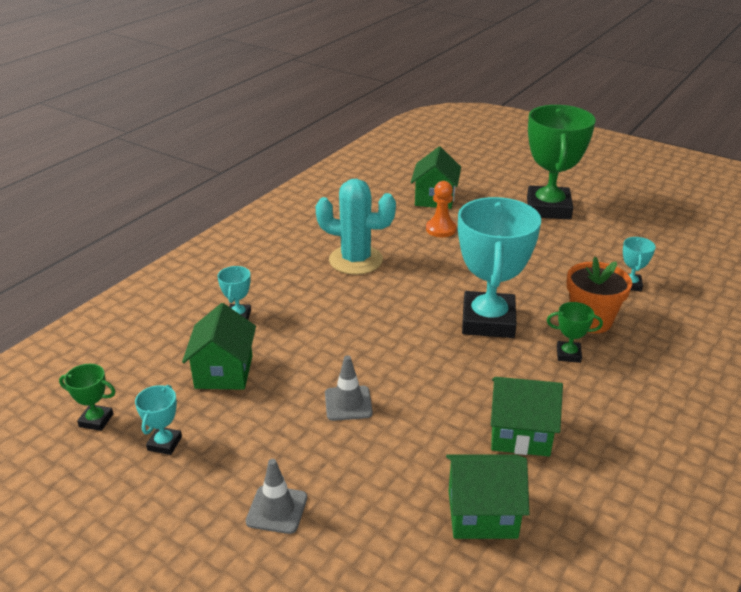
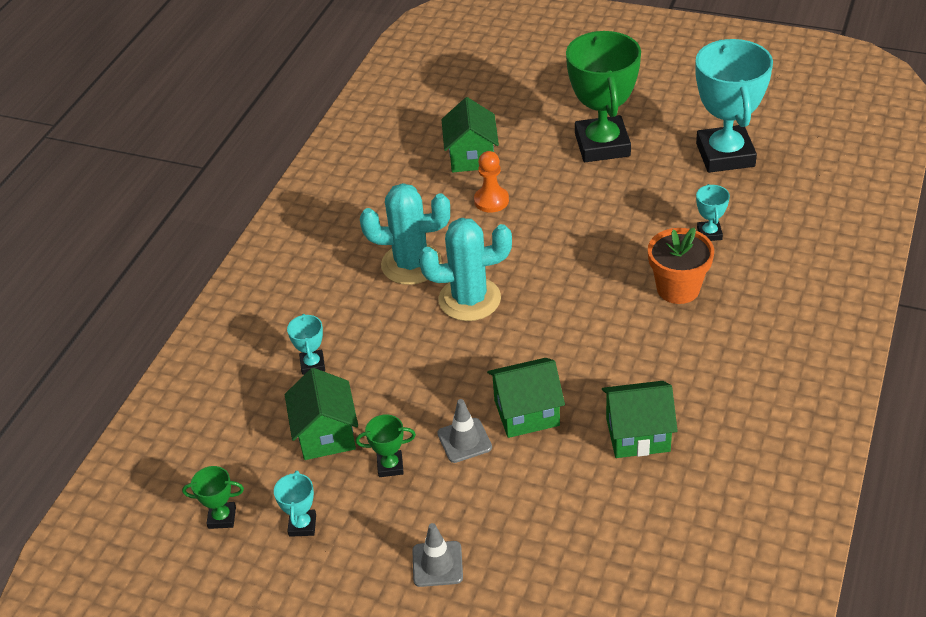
camera: 10 degrees left, 10 degrees up
(396, 294) = (469, 299): none -> turquoise cactus
(482, 514) = (623, 523): green house -> green house (526, 413)
(488, 321) = (574, 312): turquoise trophy -> turquoise trophy (725, 155)
(568, 354) = (664, 335): green trophy -> green trophy (390, 466)

